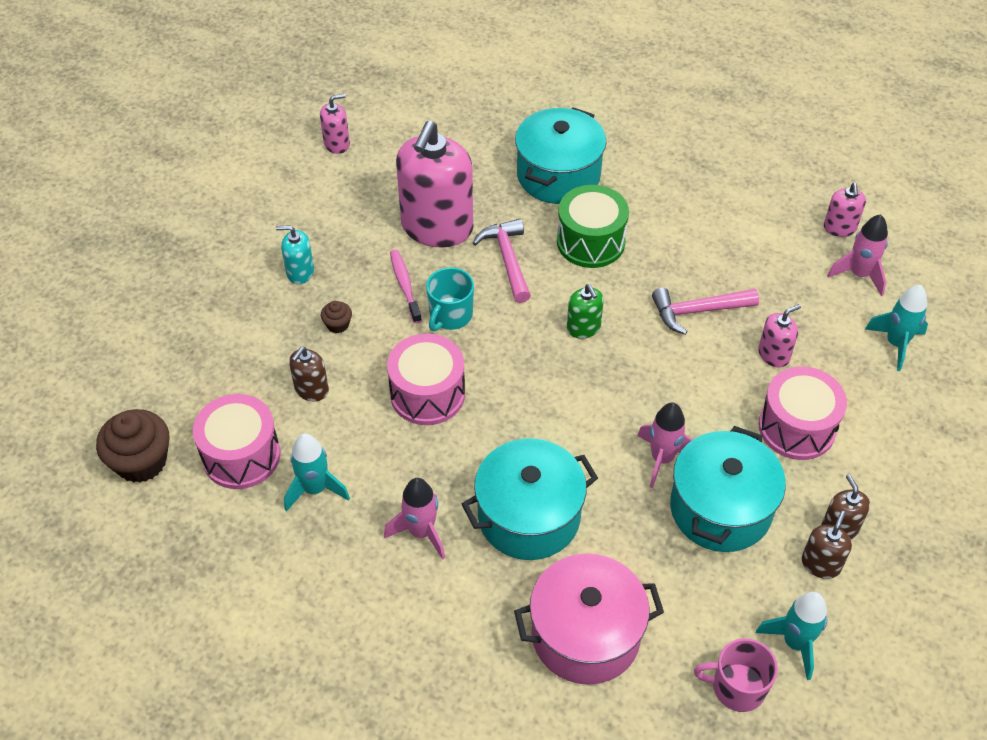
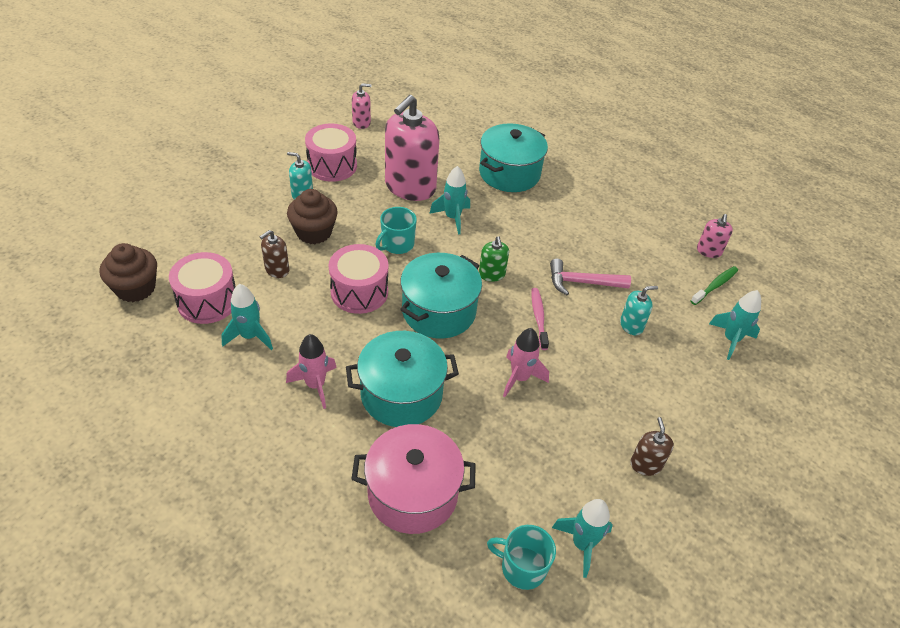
camera: 10 degrees right, 5 degrees down
(337, 325) = (314, 232): brown cupcake -> brown cupcake, size x2.10
(405, 285) = (372, 218): pink toothbrush -> pink toothbrush (538, 318)
(507, 259) = (452, 218): pink hammer -> turquoise rocket
(590, 242) = (517, 220): green drum -> none
(720, 509) = (553, 425): turquoise pot -> turquoise pot (439, 311)
(737, 687) = (522, 567): pink mug -> turquoise mug
(774, 354) = (631, 325): pink soap dispenser -> turquoise soap dispenser
(796, 427) = (633, 381): pink drum -> pink drum (332, 166)
(820, 564) = (622, 488): brown soap dispenser -> none
(859, 275) = (715, 286): pink rocket -> green toothbrush

